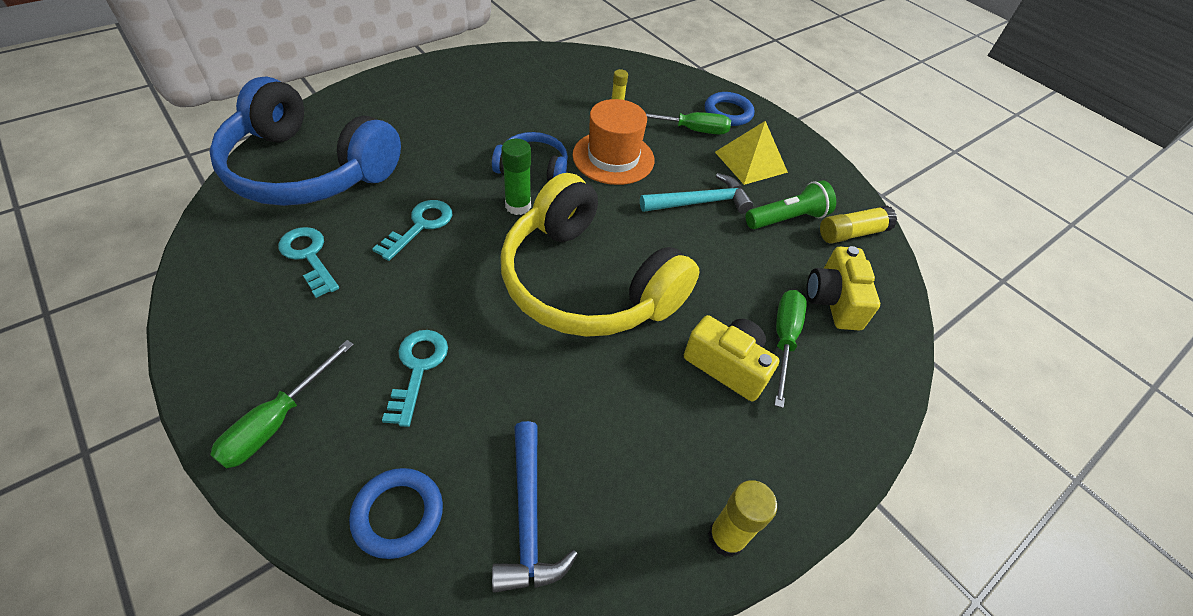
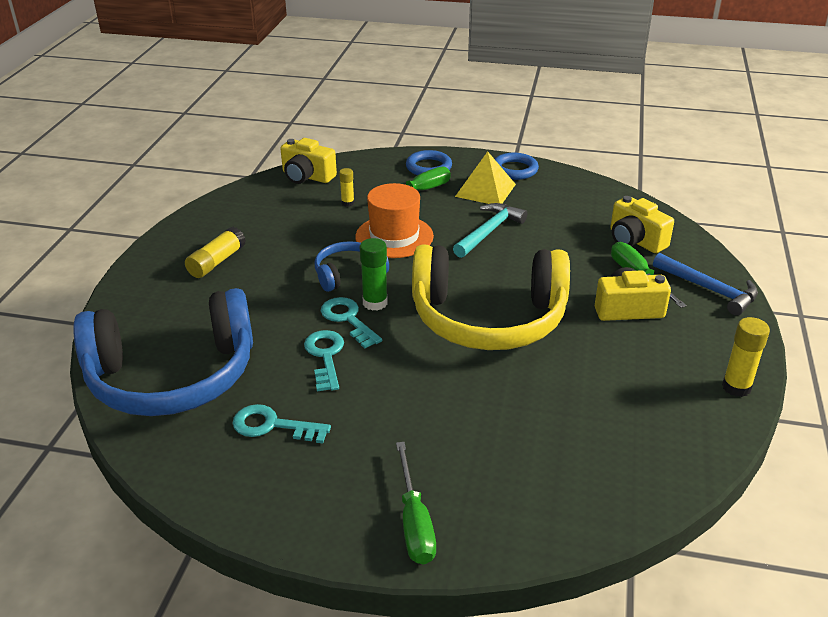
camera: 35 degrees left, 15 degrees down
(398, 514) = (564, 506): blue ring -> blue ring (514, 170)
(417, 369) = (458, 432): turquoise key -> turquoise key (348, 319)
(528, 517) = (633, 452): blue hammer -> blue hammer (709, 289)
(616, 67) = (307, 176): none -> yellow camera
(787, 219) = (552, 211): green flashlight -> none
(852, 233) = (597, 198): yellow glue stick -> yellow glue stick (216, 262)

